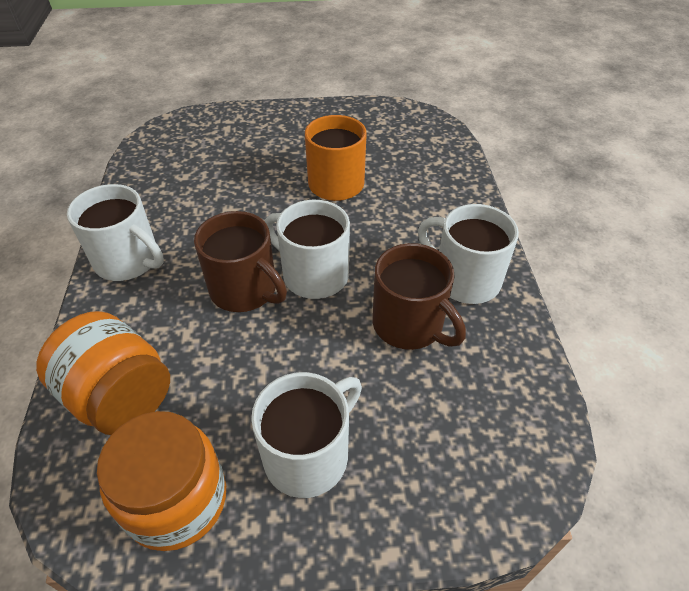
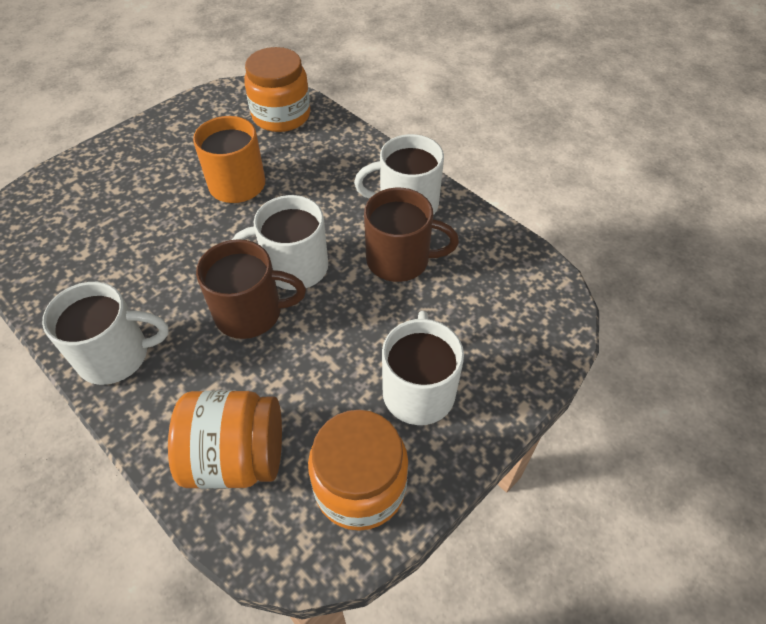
camera: 40 degrees left, 5 degrees up
(426, 148) = (281, 115): none -> orange jar

